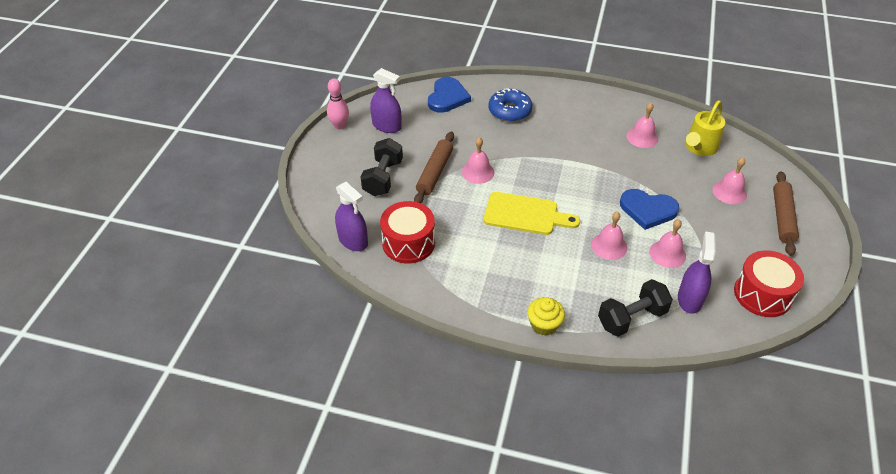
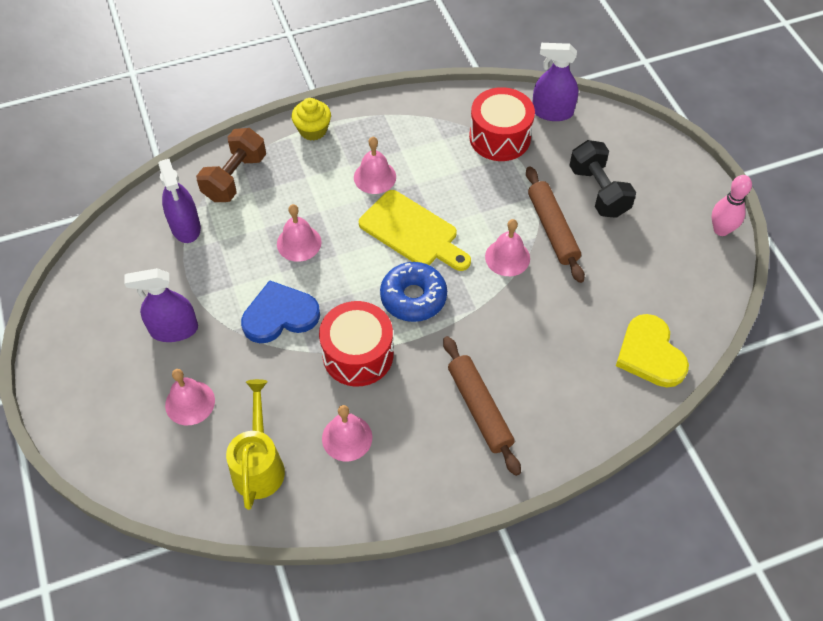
camera: 145 degrees right, 10 degrees up
(387, 126) = (670, 261): purple spray bottle -> purple spray bottle (174, 329)
(447, 97) = (650, 354): blue heart -> yellow heart
(509, 111) = (551, 379): blue donut -> blue donut (413, 297)
(525, 214) = (412, 232): yellow cutting board -> yellow cutting board turned 120 degrees counterclockwise
(632, 318) = (235, 177): black dumbbell -> brown dumbbell
(667, 254) = (231, 267): pink bell -> pink bell (375, 177)
(762, 294) = (109, 273): red drum -> red drum (358, 354)
(782, 217) = (109, 397): brown rolling pin -> brown rolling pin (479, 408)

